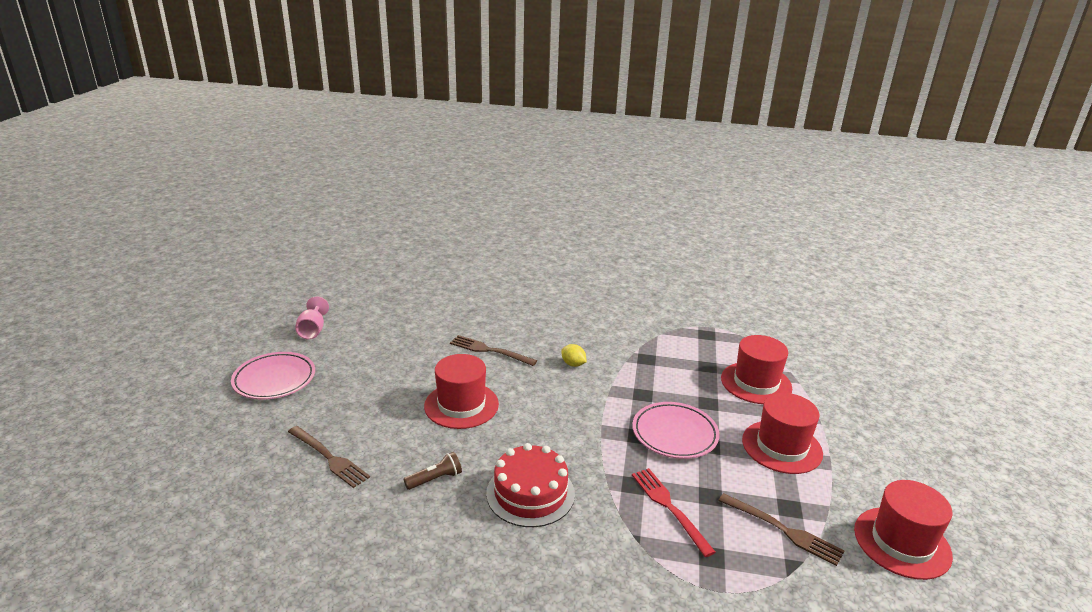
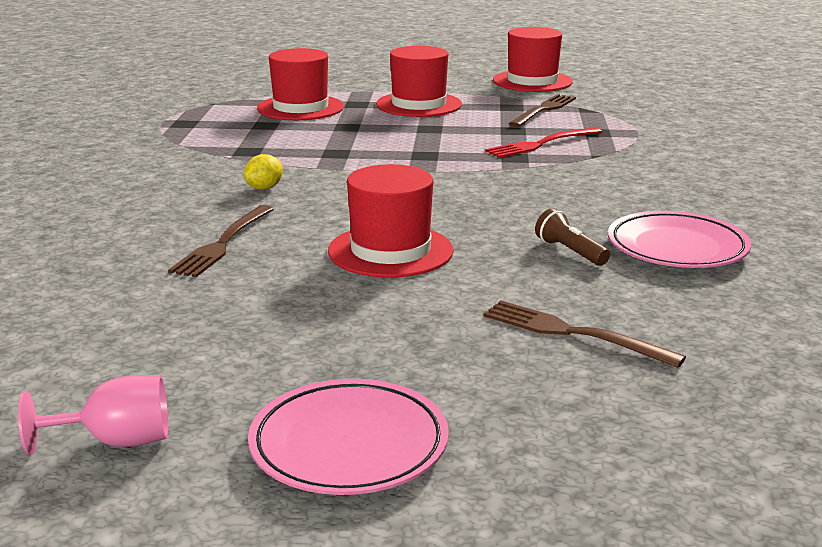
camera: 95 degrees left, 5 degrees down
(329, 458) = (571, 333): brown fork -> brown fork turned 90 degrees counterclockwise
(530, 493) = (561, 200): red cake -> none
(674, 434) = (414, 140): pink plate -> pink plate (677, 248)

